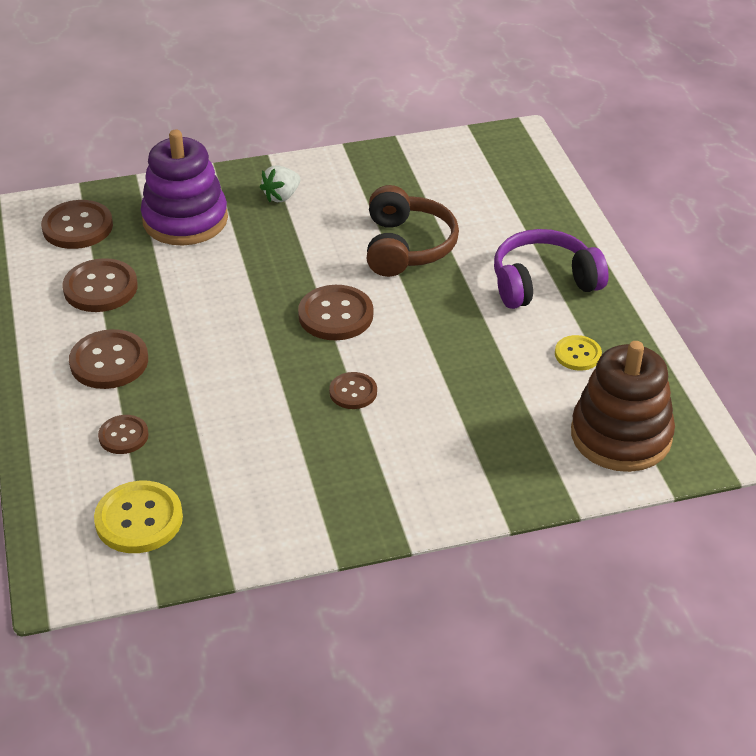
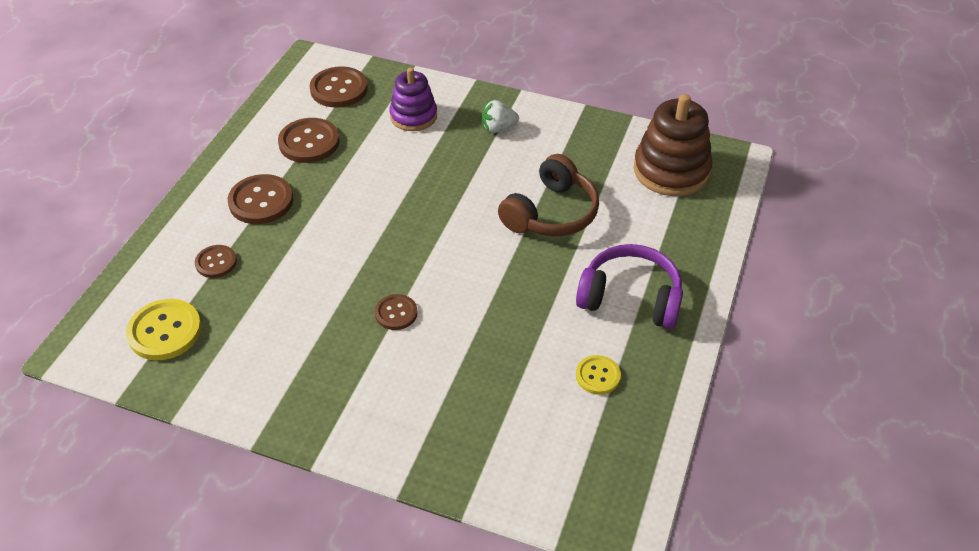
camera: 35 degrees right, 5 degrees up
(185, 220) = (413, 116): purple stacking toy -> purple stacking toy, size x0.66
(335, 315) = (444, 243): brown button -> none
(621, 435) = (563, 468): brown stacking toy -> brown stacking toy (671, 170)

